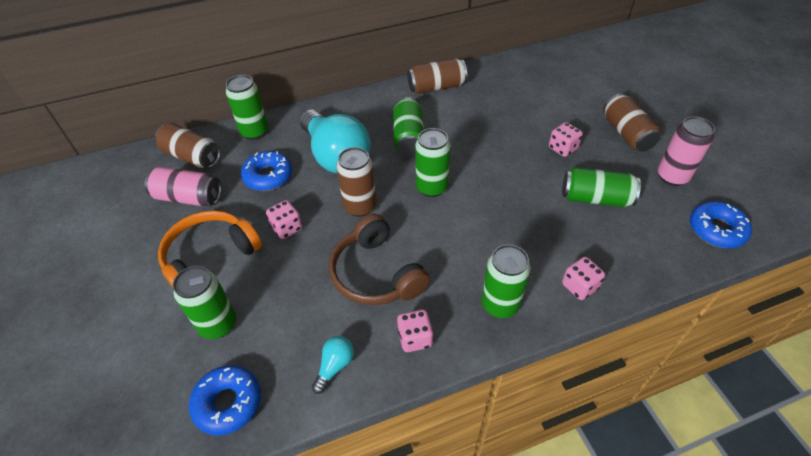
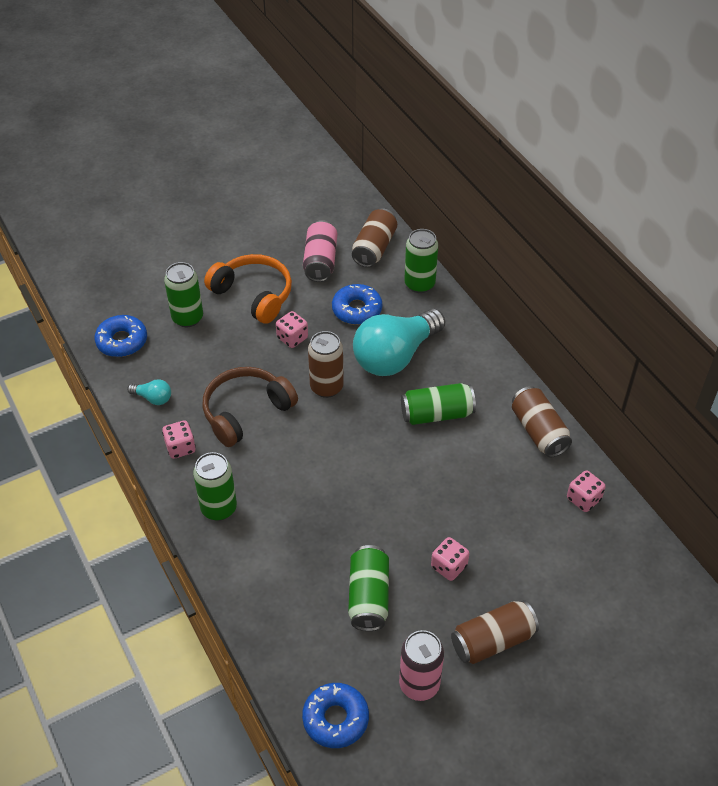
camera: 80 degrees right, 0 degrees up
(431, 187) = (362, 442): green can -> none
(579, 286) = (244, 574): pink dice -> pink dice (583, 499)

